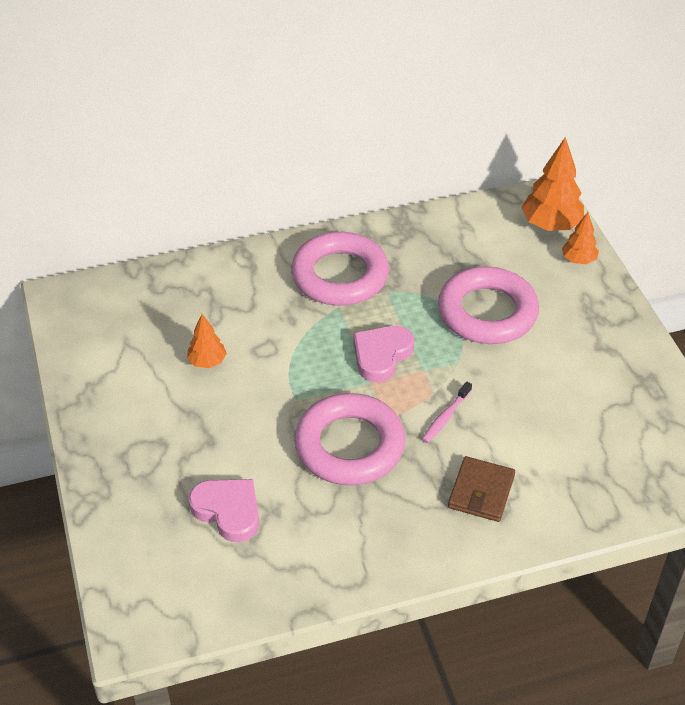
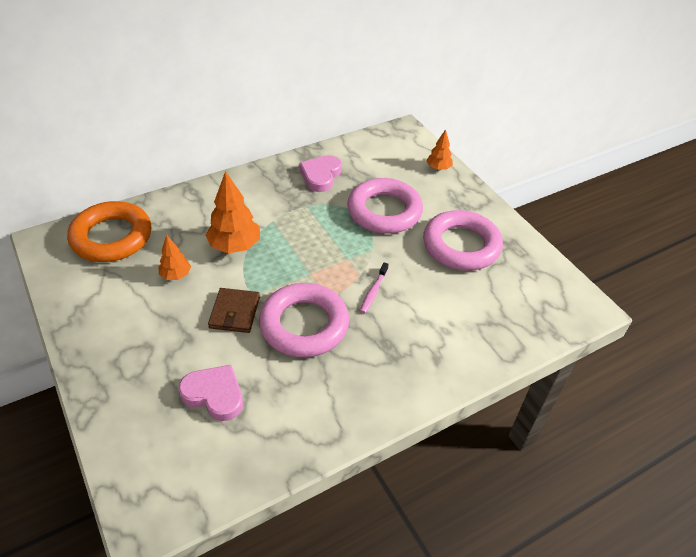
camera: 15 degrees left, 0 degrees up
(138, 302) = (112, 237): none -> orange ring
(340, 276) = (269, 198): pink ring -> pink ring (461, 245)
(381, 355) = (313, 252): pink heart -> pink heart (321, 176)
(481, 492) = (416, 345): brown wallet -> brown wallet (235, 312)
(551, 225) = (412, 147): orange tree -> orange tree (235, 246)

